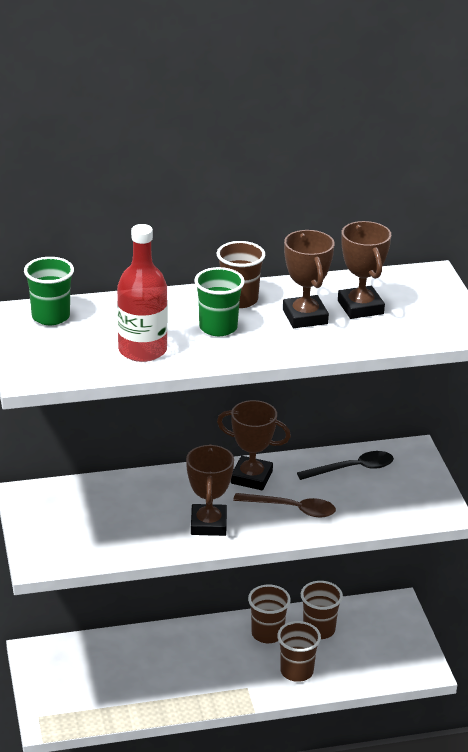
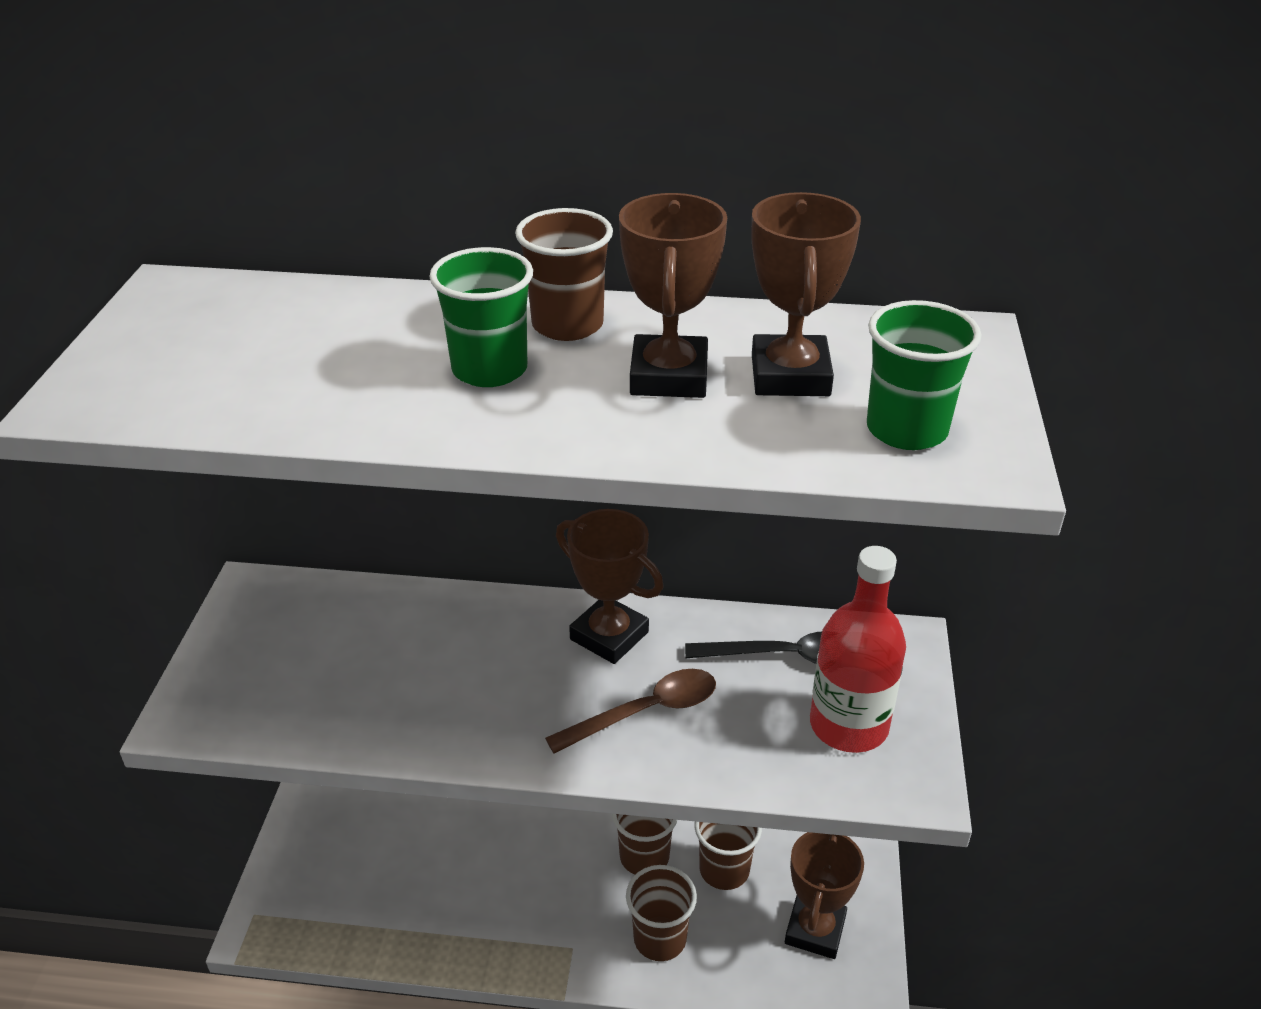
camera: 20 degrees right, 5 degrees up
(50, 316) = (219, 302): green cup -> green cup (906, 430)
(142, 350) = (317, 389): red bottle -> red bottle (848, 725)
(208, 524) = (491, 710): brown trophy -> brown trophy (815, 930)
(291, 509) = (645, 712): brown spoon -> brown spoon turned 60 degrees counterclockwise

